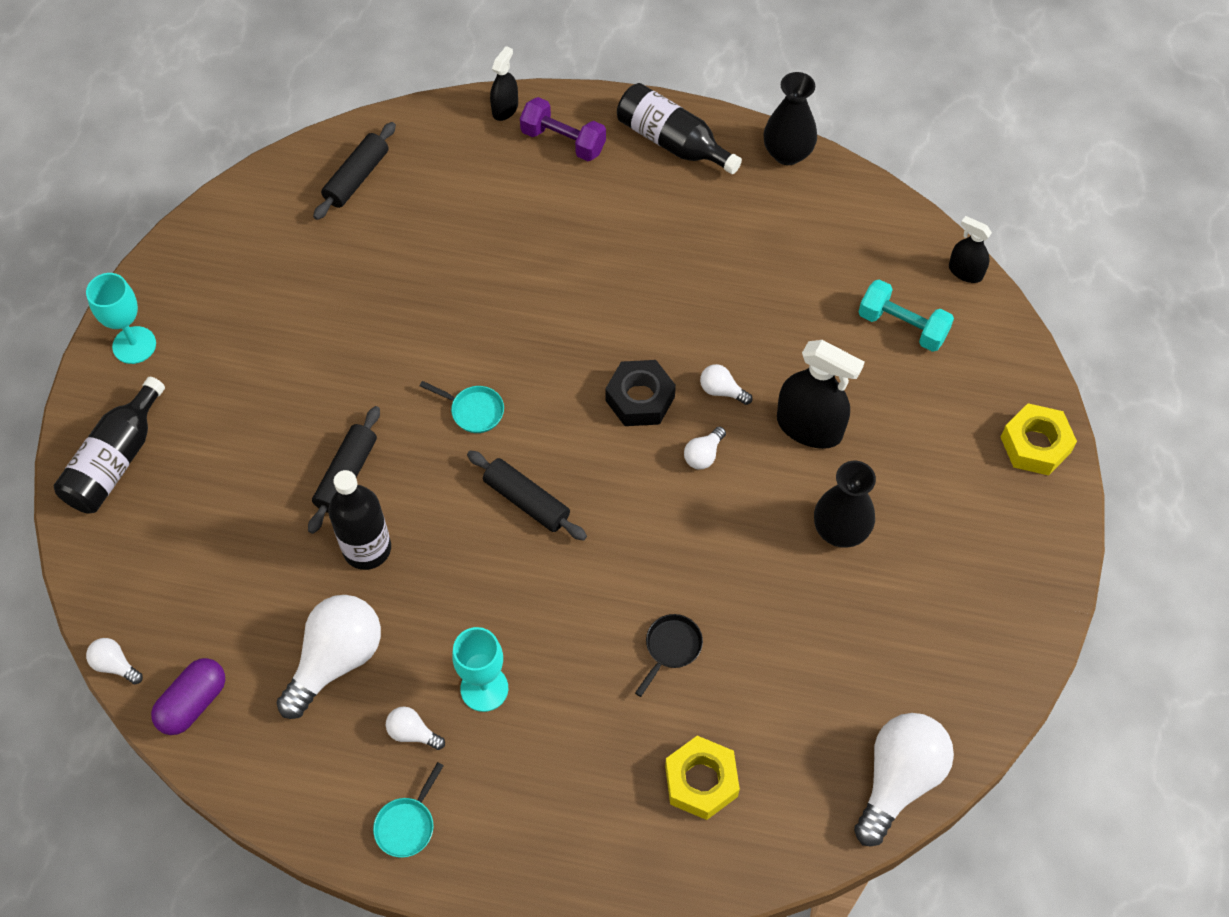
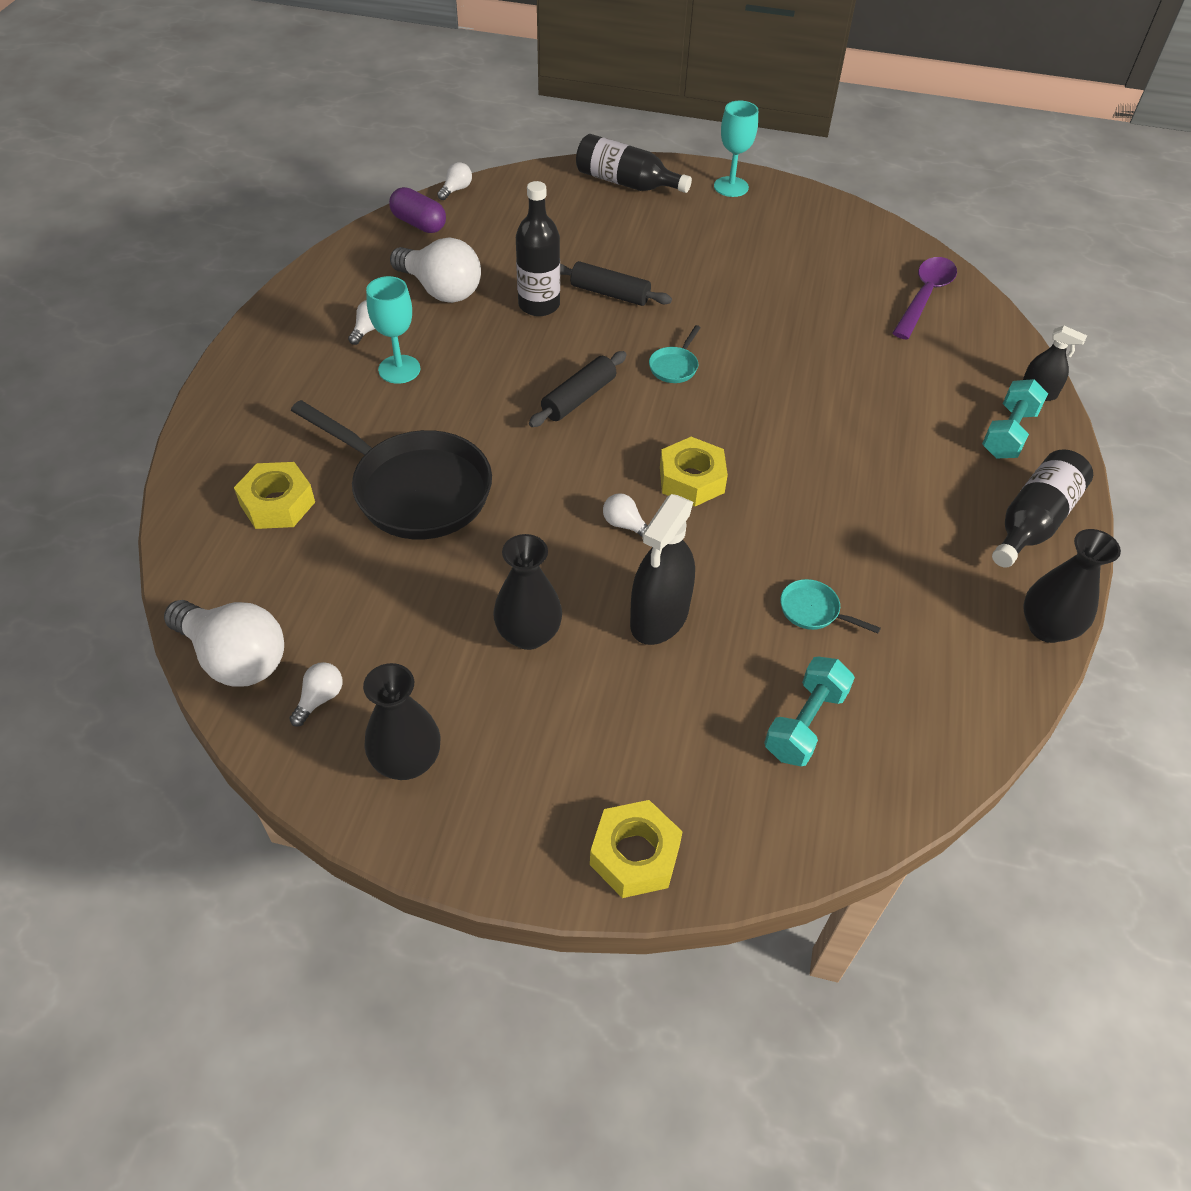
camera: 90 degrees right, 10 degrees down
(357, 178) = (924, 296): black rolling pin -> purple spoon
(407, 825) = (292, 327): turquoise pan -> turquoise pan (813, 611)
(563, 141) = (1008, 434): purple dumbbell -> turquoise dumbbell
(640, 399) = (691, 480): black nut -> yellow nut
(671, 648) = (415, 490): black pan -> black pan, size x2.48
(722, 391) = (704, 544): white light bulb -> white light bulb (320, 699)
(965, 272) = (899, 806): black spray bottle -> none
(982, 615) = (407, 761): none -> black vase

